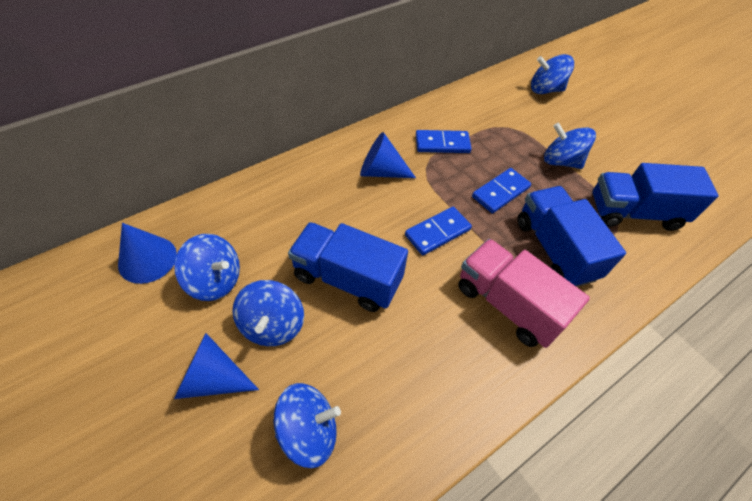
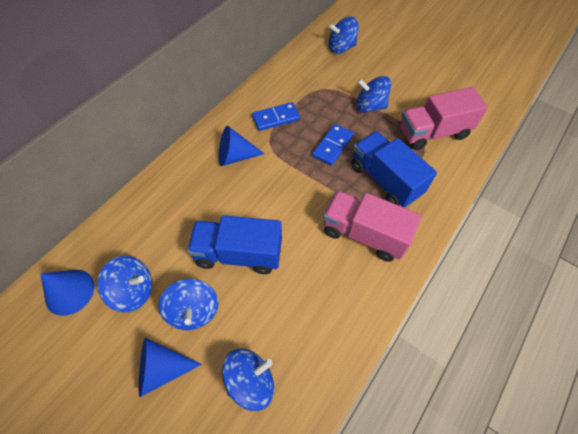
camera: 15 degrees left, 5 degrees up
(437, 232) = (295, 194): blue domino -> none
(633, 213) = (433, 133): blue truck -> pink truck

